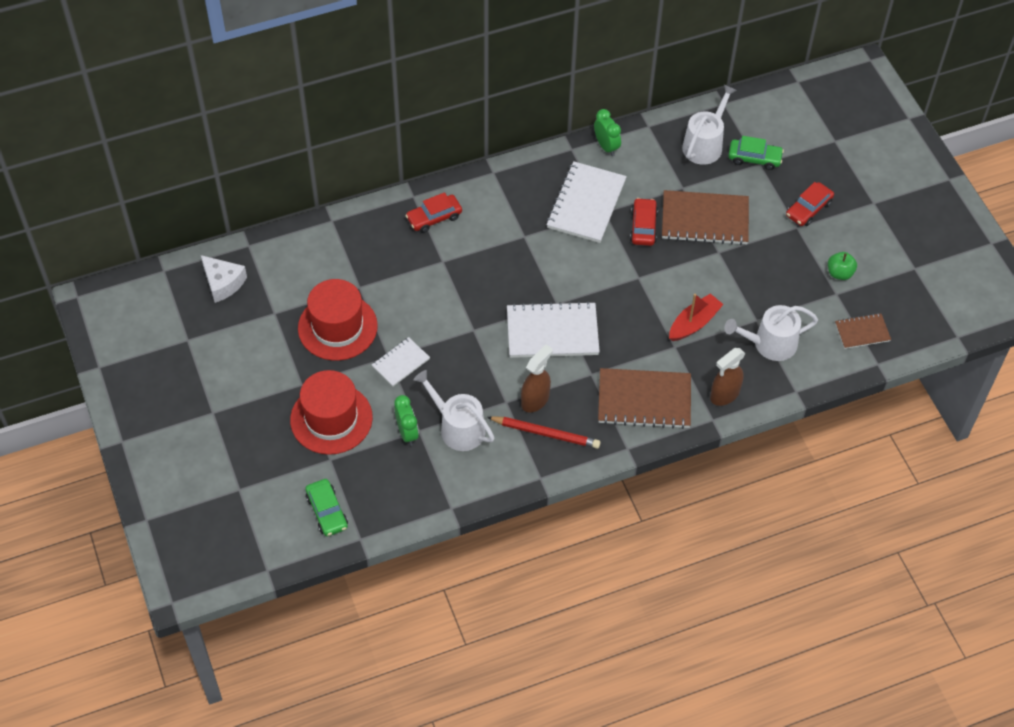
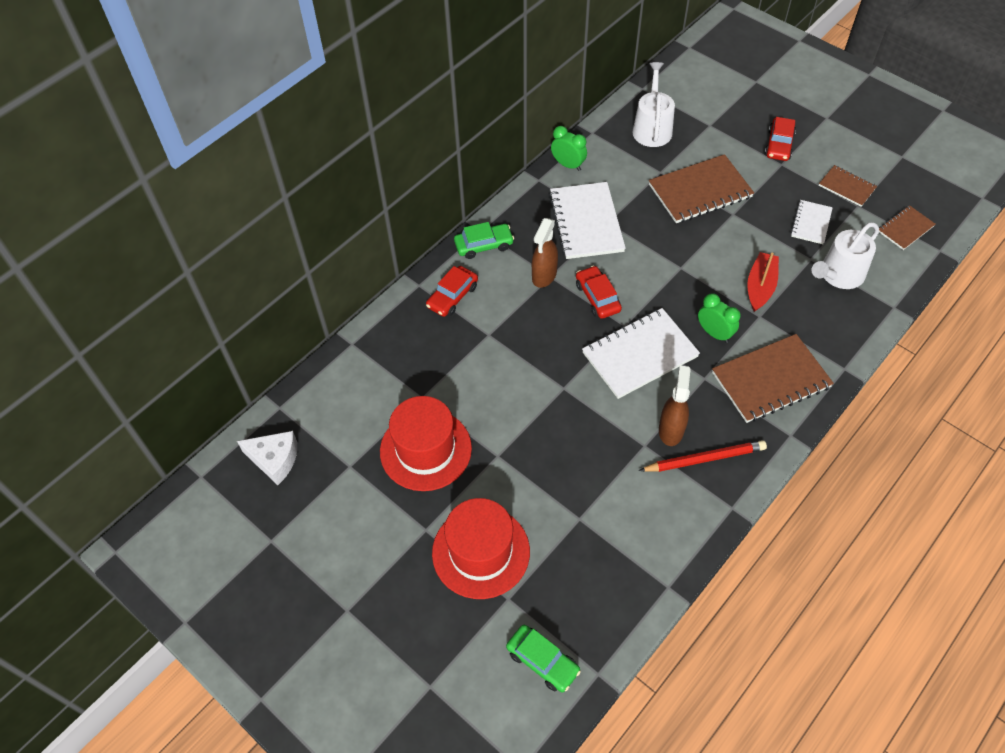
camera: 25 degrees left, 0 degrees up
(400, 363) = (514, 456): white notebook -> white notebook (811, 223)
(407, 433) = (569, 527): green clock -> green clock (714, 333)
(458, 428) = (616, 496): white watering can -> none
(643, 227) = (651, 220): red car -> red car (597, 297)
(724, 395) = (836, 340): brown spray bottle -> brown spray bottle (544, 276)
(754, 158) = (702, 122): green car -> green car (484, 245)
(839, 273) = (847, 187): green apple -> brown notebook

